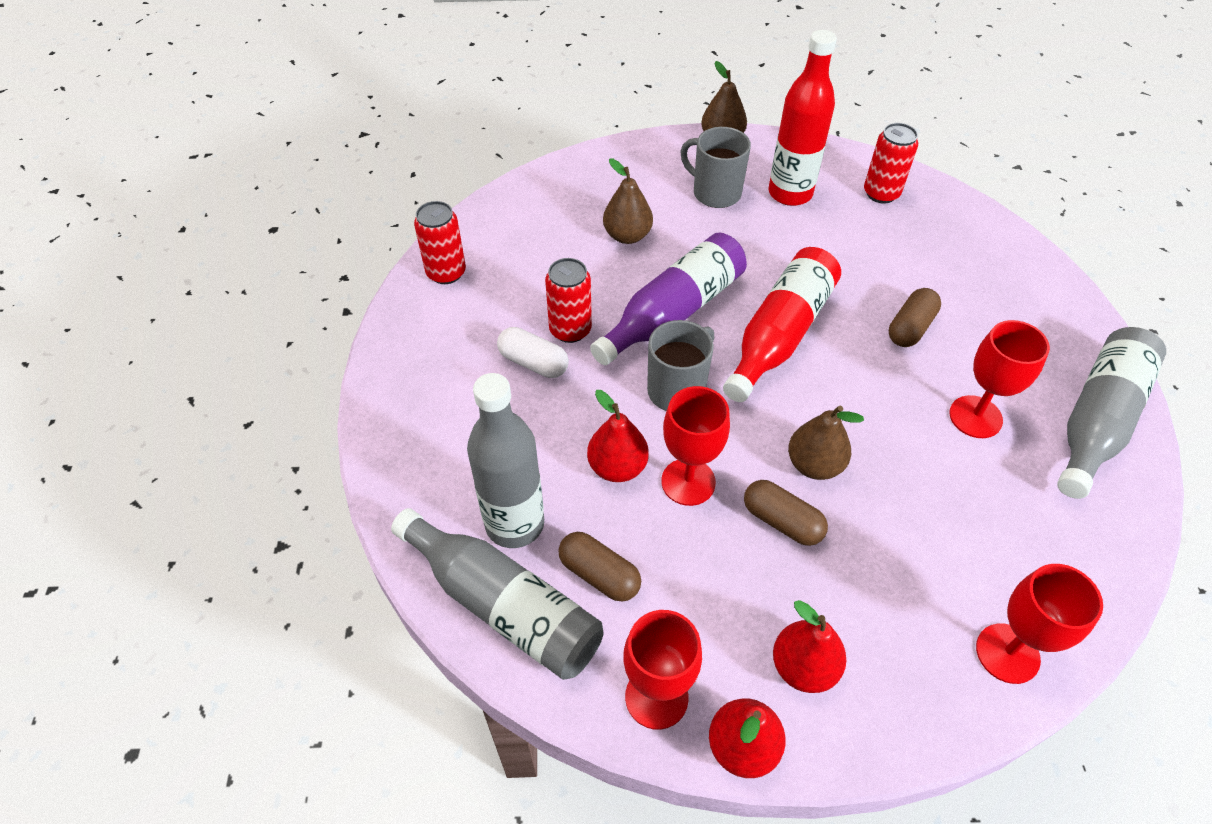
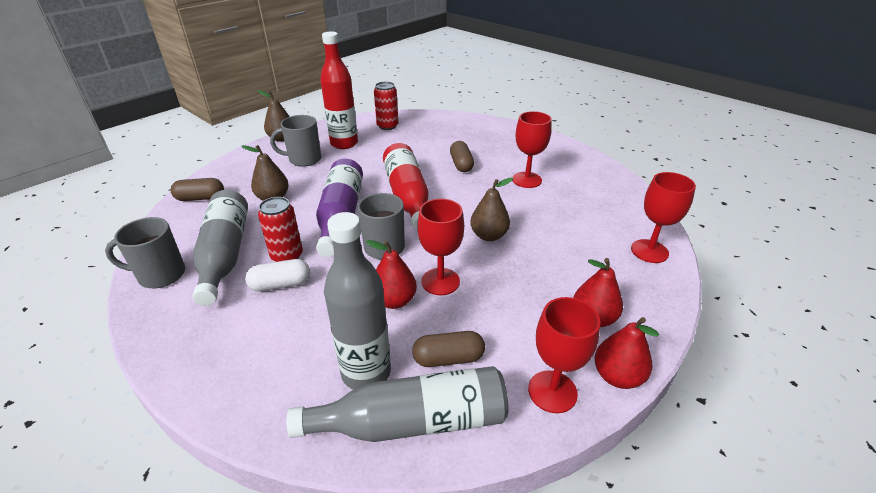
camera: 45 degrees left, 15 degrees down
(446, 273) = (160, 275): red can -> grey mug
(782, 521) = (505, 267): brown capsule -> brown capsule (200, 198)
(1097, 420) = (567, 157): grey bottle -> grey bottle (225, 255)

